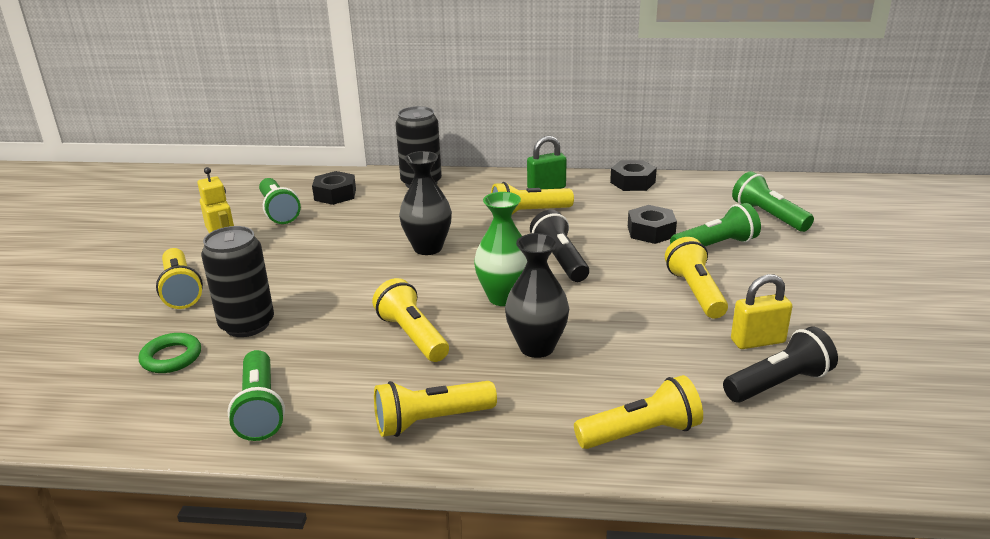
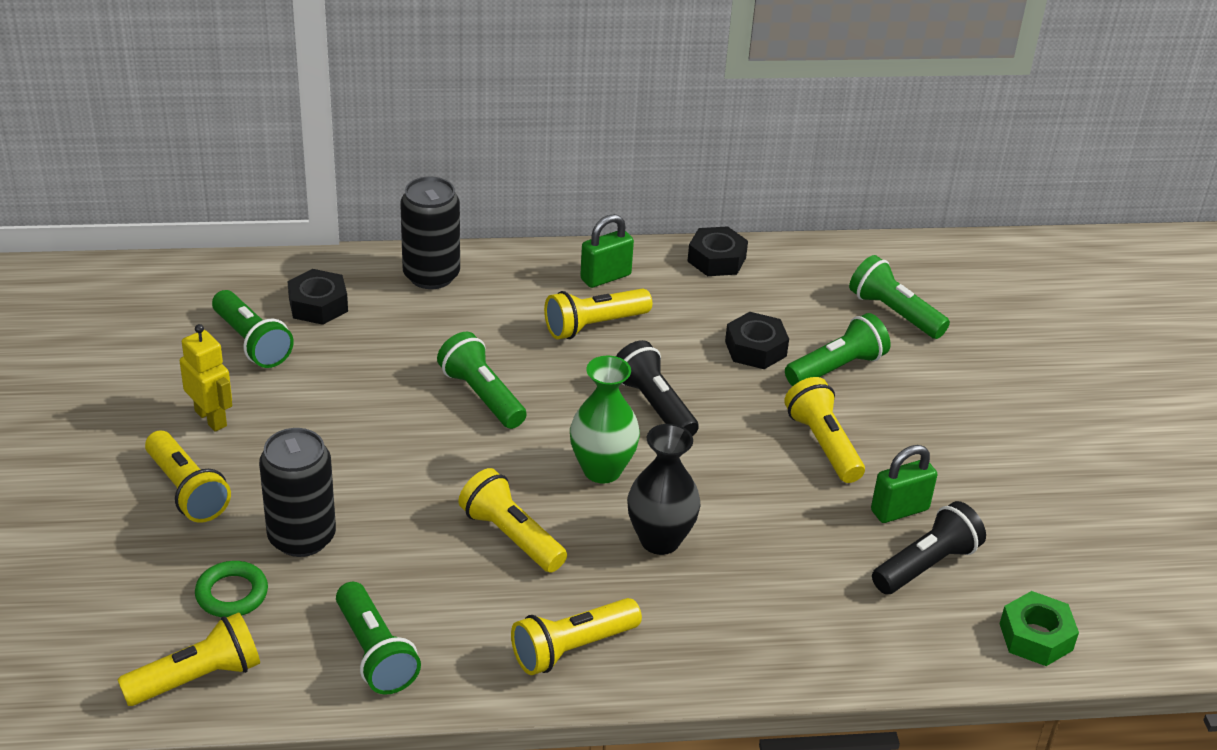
camera: 15 degrees left, 10 degrees up
(428, 248) = (482, 396): black vase -> green flashlight
(640, 433) = (794, 640): yellow flashlight -> yellow flashlight (197, 678)
(757, 341) = (899, 510): yellow padlock -> green padlock
(888, 452) = (1036, 637): none -> green nut

